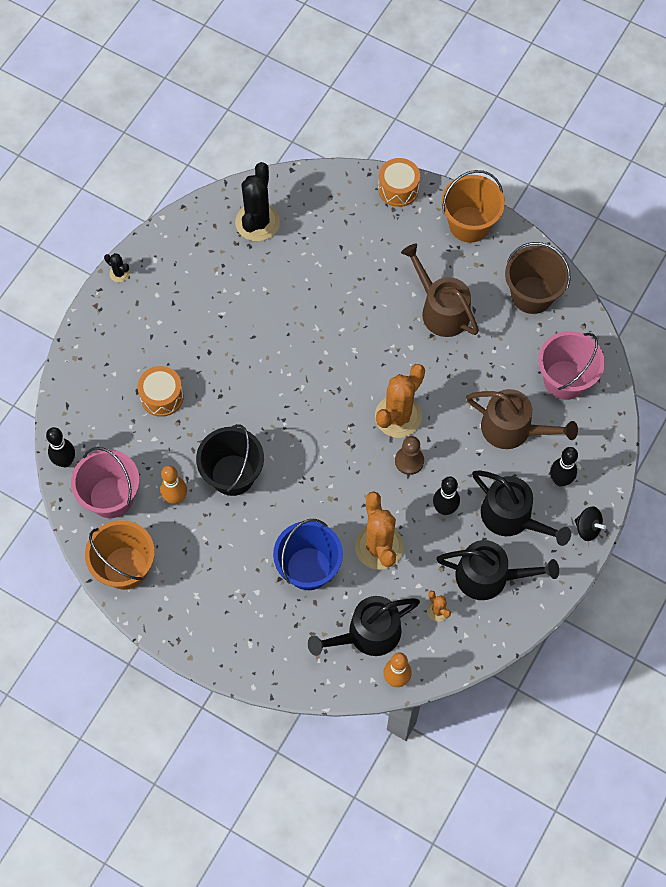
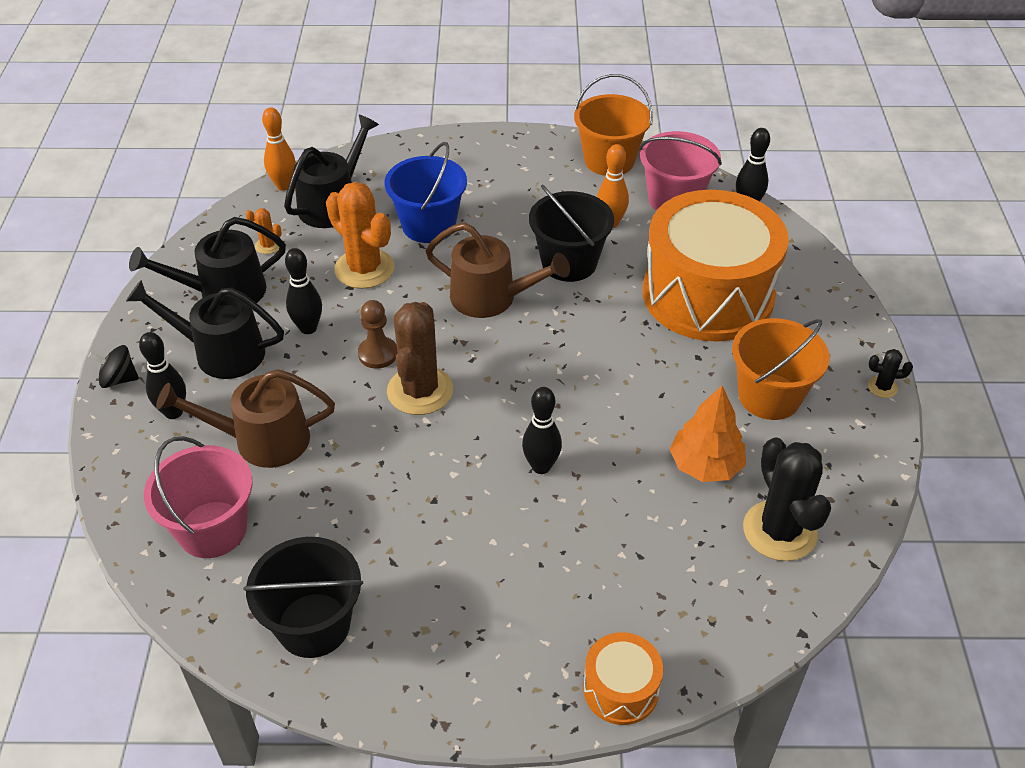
camera: 150 degrees right, 20 degrees down
(162, 396) = (708, 294): orange drum -> orange drum, size x2.32
(265, 278) = (705, 465): none -> orange tree
(358, 325) = (541, 466): none -> black bowling pin
(398, 416) = (420, 391): orange cactus -> brown cactus
(441, 310) = (440, 539): brown watering can -> brown watering can (491, 298)
(469, 224) = (471, 688): orange bucket -> orange bucket (769, 396)
(532, 295) = (313, 625): brown bucket -> black bucket

